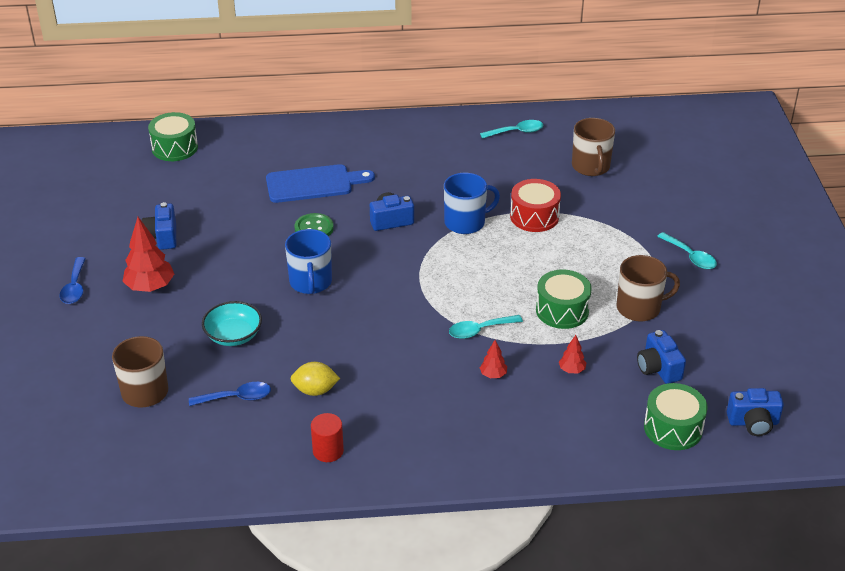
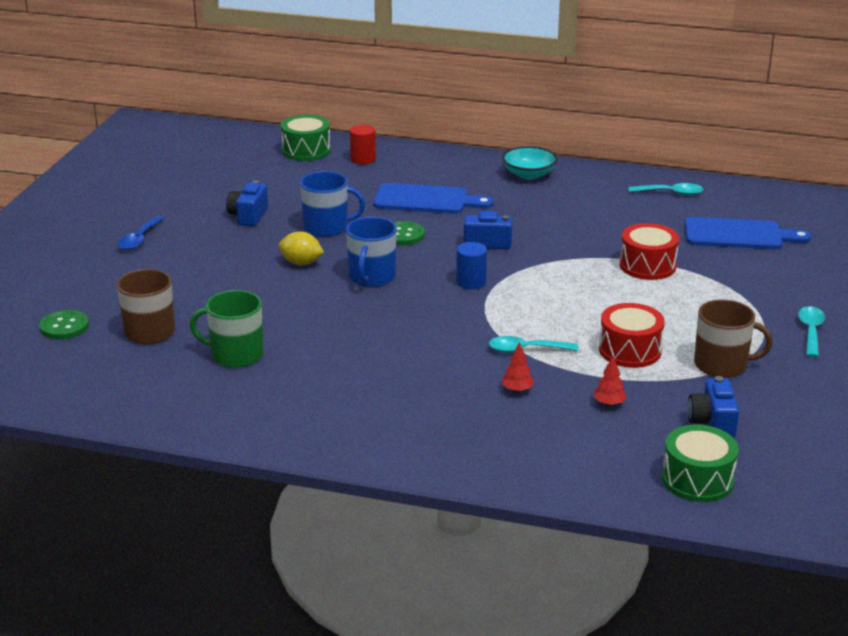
camera: 20 degrees right, 10 degrees down
(61, 405) = (64, 327): none -> green button
(150, 287) = (210, 252): red tree -> none
(233, 335) = (265, 305): turquoise bowl -> turquoise bowl (529, 174)
(236, 398) = (235, 355): blue spoon -> green mug
(315, 390) = (318, 365): yellow lemon -> yellow lemon (301, 263)
(328, 451) = (299, 417): red cylinder -> red cylinder (363, 159)
(398, 268) = (471, 282): none -> blue cylinder
(465, 222) = (568, 257): blue mug -> blue mug (327, 227)
(562, 310) = (630, 350): green drum -> red drum
(591, 167) = (739, 235): brown mug -> blue cutting board
(690, 256) = (810, 331): turquoise spoon -> turquoise spoon turned 150 degrees counterclockwise
(753, 422) = (800, 495): blue camera -> none

